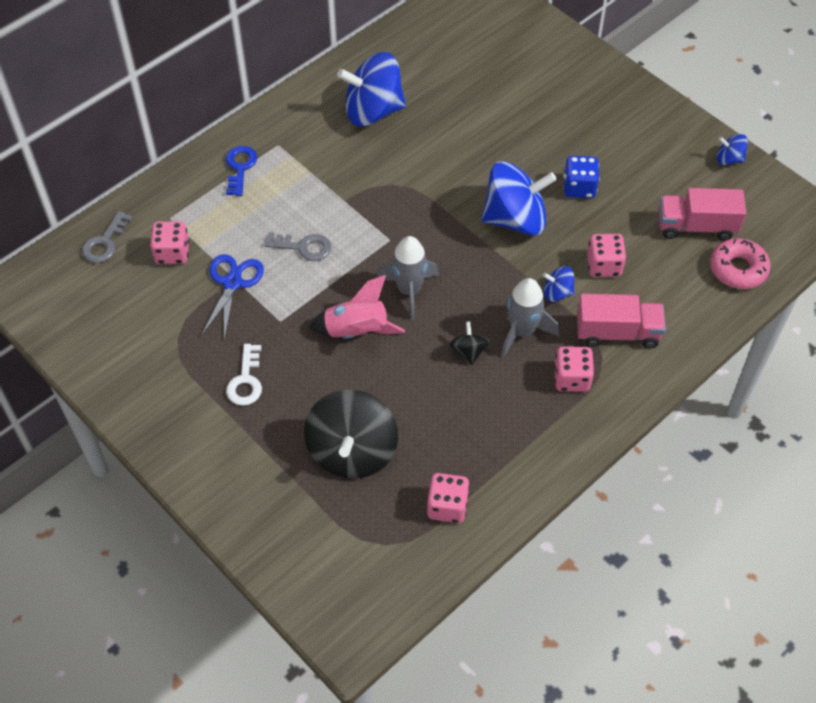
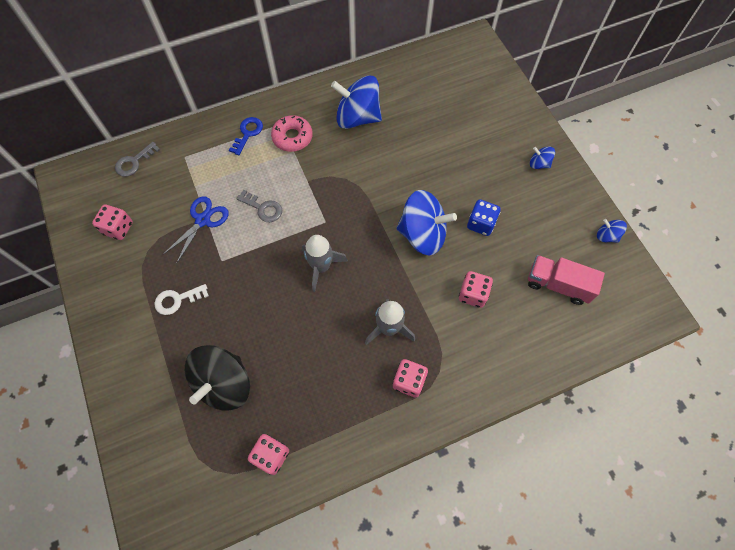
camera: 20 degrees right, 10 degrees up
(172, 253) = (174, 184): pink dice -> pink dice (118, 228)
(246, 381) = (177, 300): white key -> white key turned 45 degrees clockwise
(356, 331) = (270, 287): pink rocket -> none
(469, 351) = (342, 331): black spinning top -> none
(557, 293) = (428, 305): blue spinning top -> blue spinning top (539, 164)
(617, 333) = (459, 354): pink truck -> none
(738, 269) = (576, 332): pink donut -> pink donut (292, 137)

